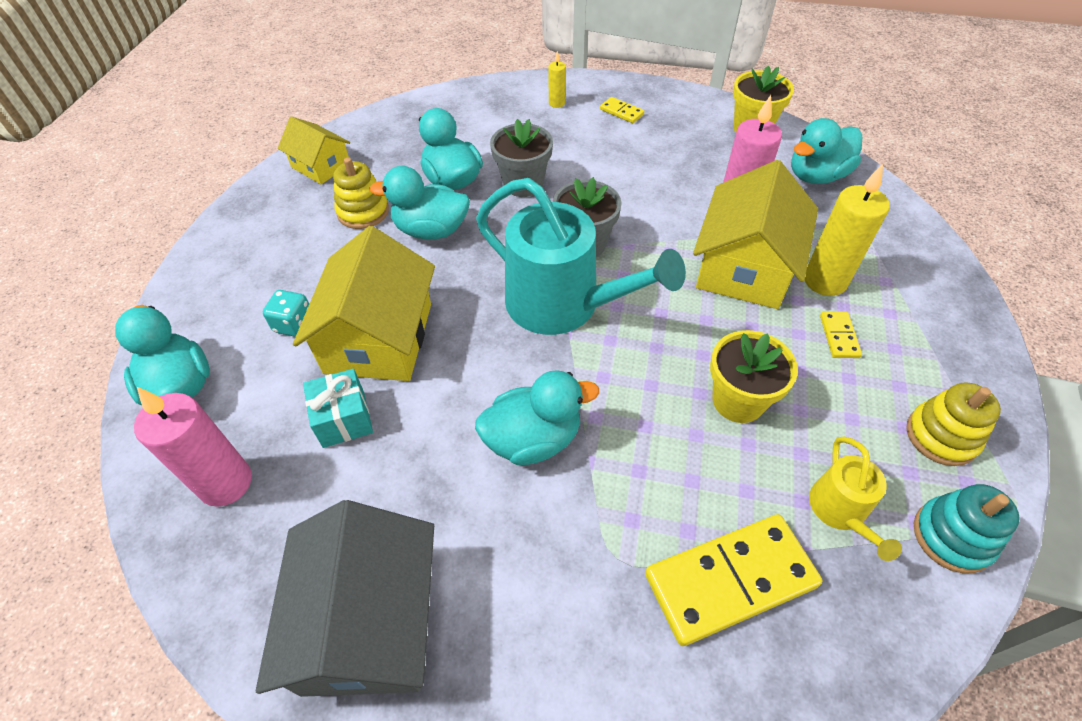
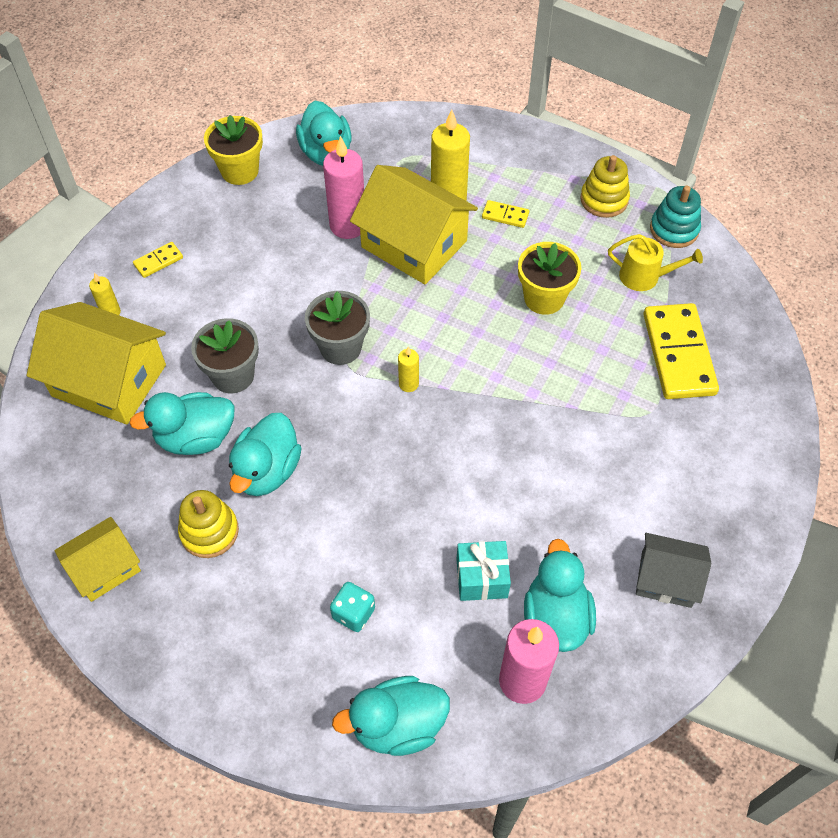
camera: 75 degrees left, 5 degrees up
(368, 622) = (666, 579): grey house -> grey house, size x0.57
(379, 338) = (397, 538): yellow house -> yellow house (109, 380)
(533, 439) = (541, 440): turquoise duck -> turquoise duck (555, 617)
(562, 304) = (408, 384): turquoise watering can -> yellow candle

